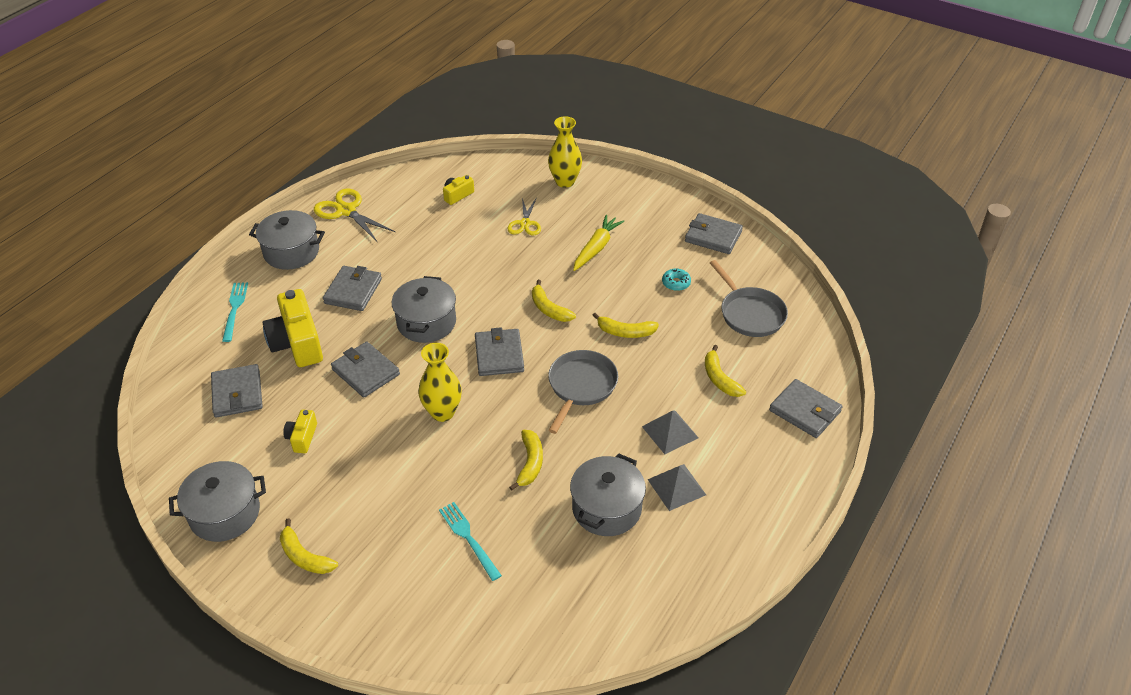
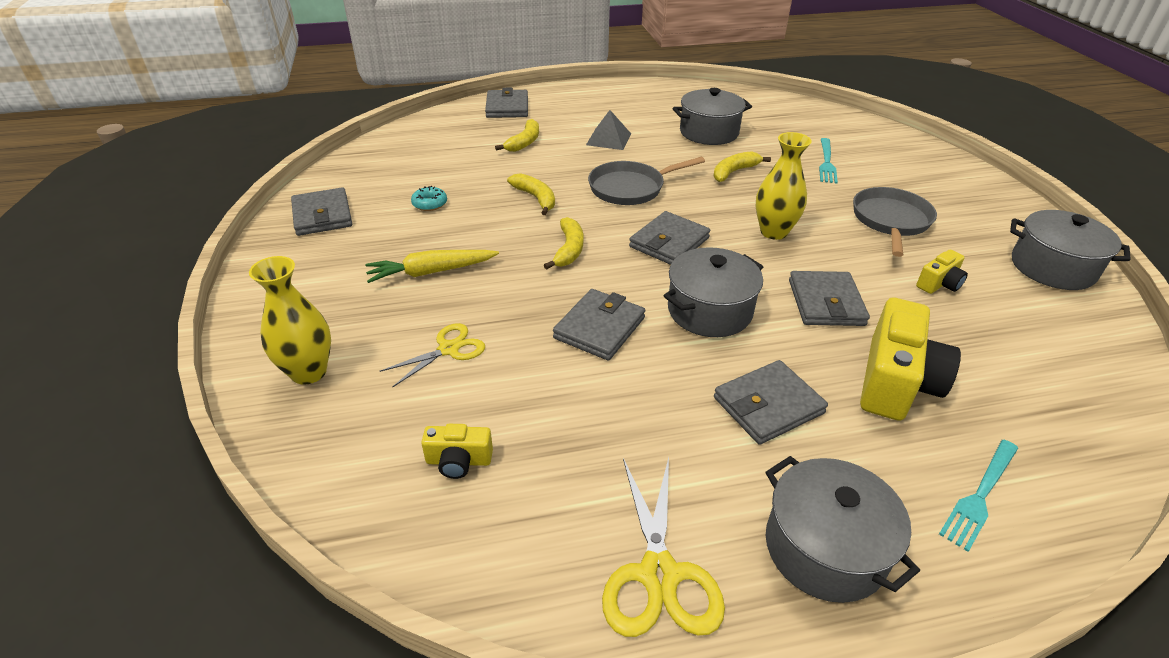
camera: 135 degrees left, 5 degrees down
(237, 393) = (1009, 366): grey wallet -> grey wallet (599, 328)
(304, 556) = (976, 210): yellow banana -> none
(676, 487) = (648, 120): grey pyramid -> none
(750, 313) = (425, 158): grey pan -> grey pan (890, 221)

